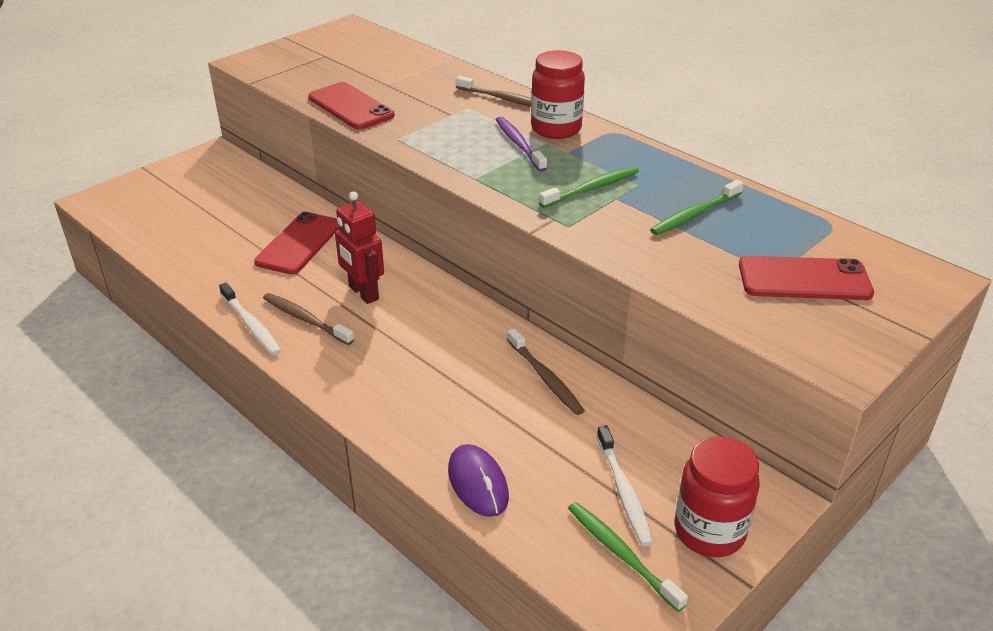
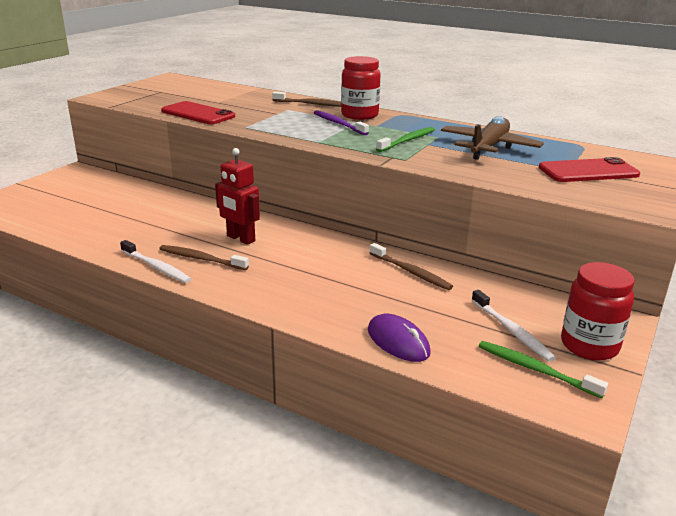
camera: 15 degrees left, 10 degrees down
(299, 243) = (173, 215): red phone -> none
(694, 214) = (488, 147): green toothbrush -> brown plane

